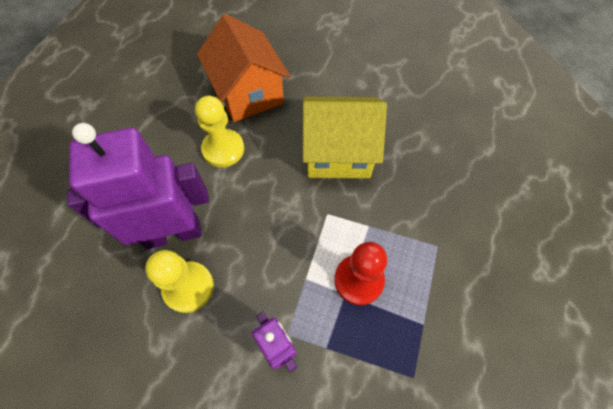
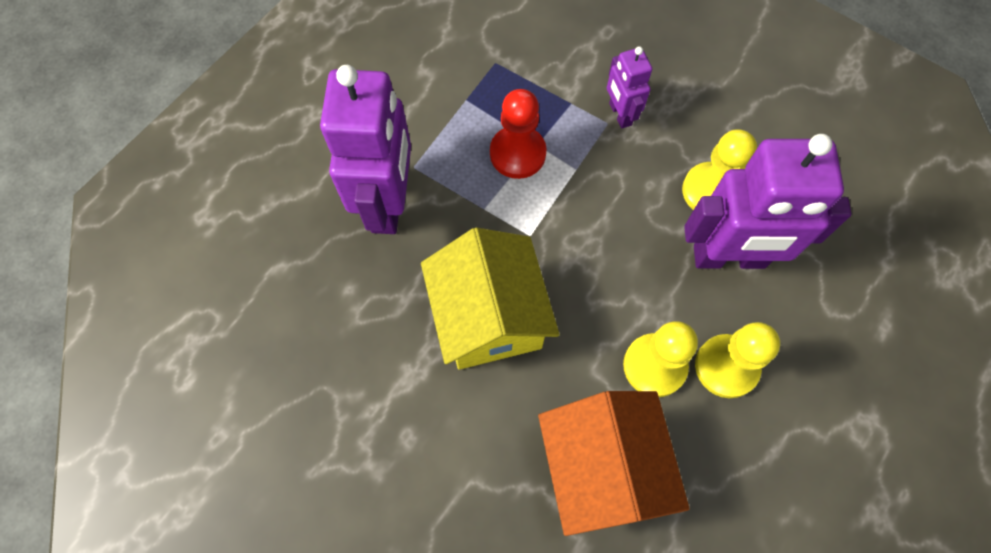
camera: 165 degrees left, 5 degrees up
(175, 159) = (726, 367): none -> yellow pawn
(338, 153) = (489, 317): yellow house -> yellow house turned 60 degrees clockwise
(441, 211) = (388, 203): none -> purple robot

